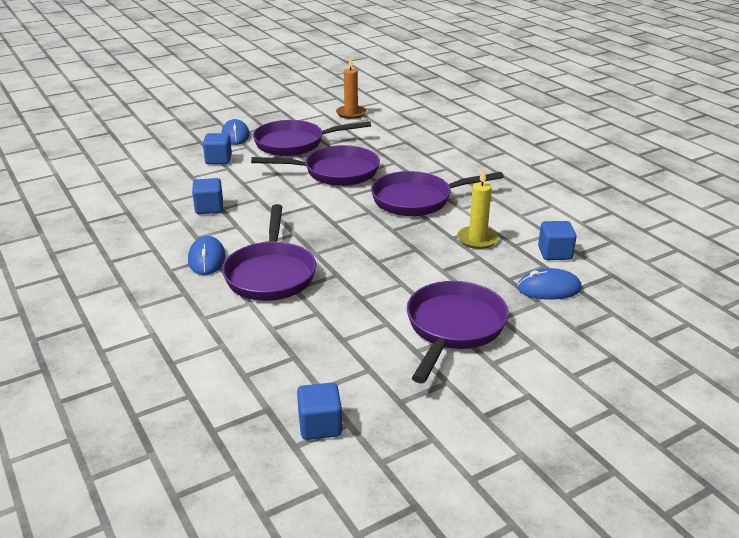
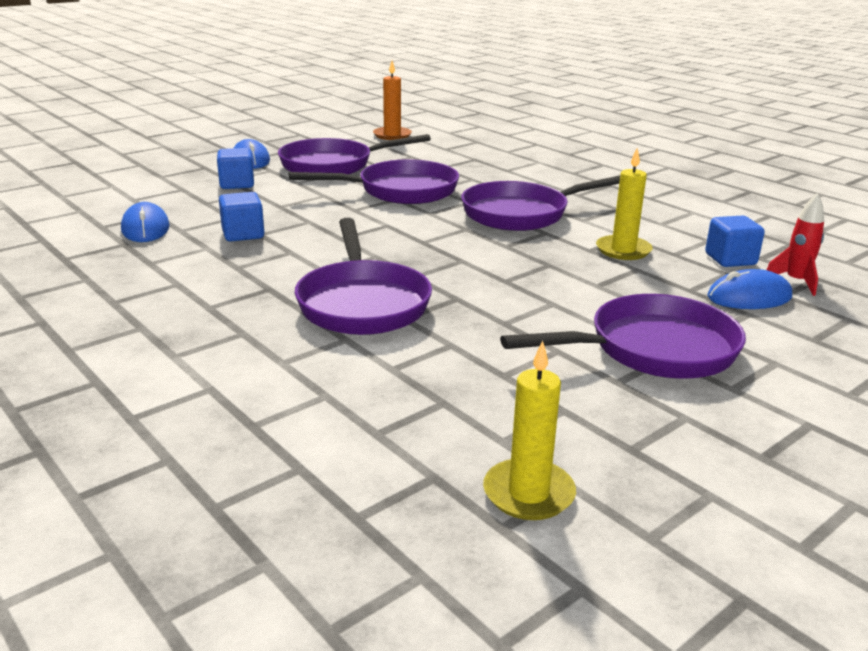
camera: 10 degrees left, 5 degrees down
(206, 259) = (261, 291): blue mouse -> blue mouse (145, 228)
(320, 426) = (528, 493): blue cube -> yellow candle
(453, 328) = (653, 350): purple pan -> purple pan turned 60 degrees clockwise
(593, 277) = (795, 282): none -> red rocket

